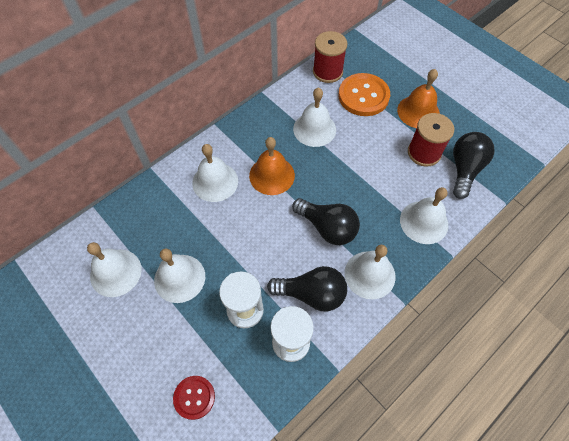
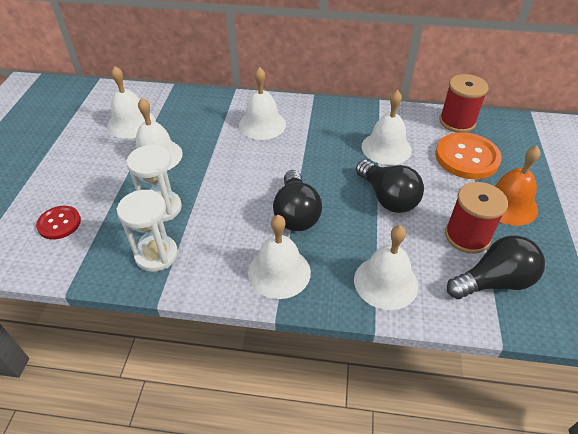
camera: 50 degrees right, 15 degrees down
(272, 175) = (306, 150): orange bell -> none
(312, 294) = (217, 241): black light bulb -> black light bulb (387, 198)

